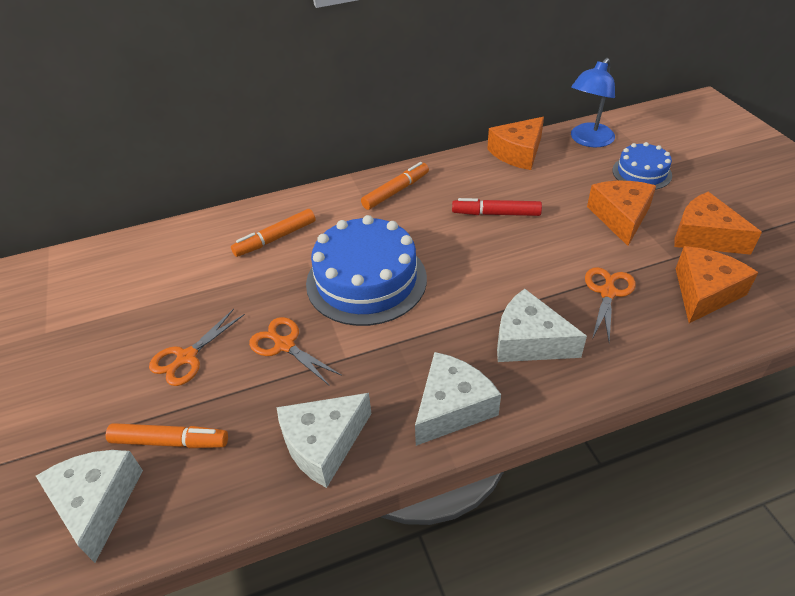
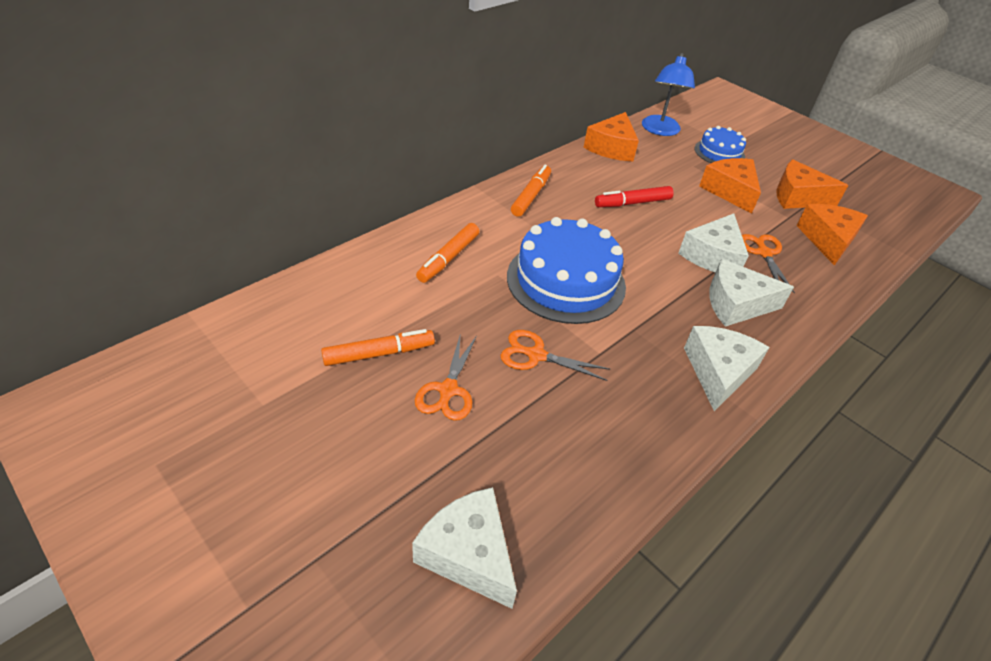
camera: 30 degrees left, 0 degrees up
(169, 441) = (495, 473): orange marker -> orange marker (378, 353)
(323, 444) = (639, 432): white cheese -> white cheese (713, 256)

